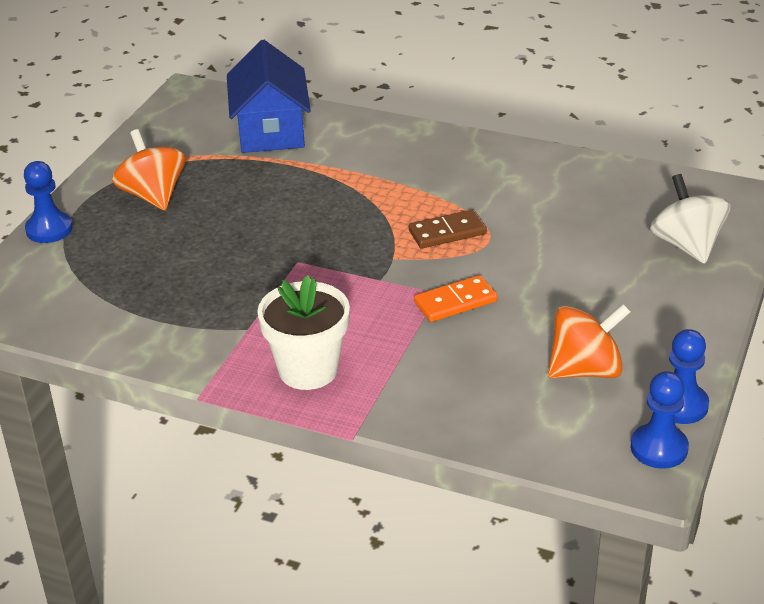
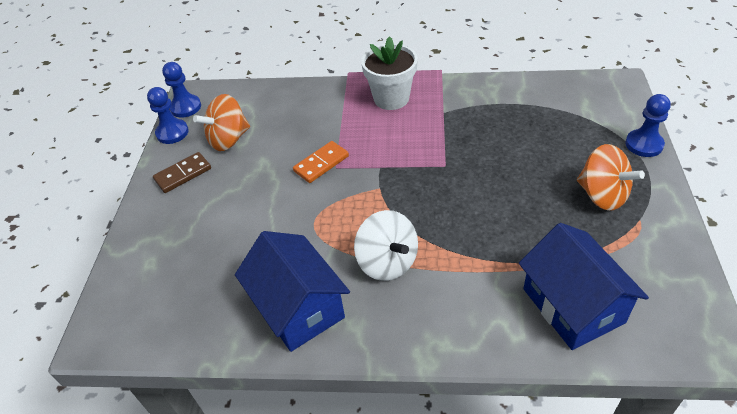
camera: 165 degrees right, 10 degrees up
(447, 232) = (348, 222): brown domino -> brown domino (183, 174)
(528, 177) = (298, 307): none -> blue house
(687, 245) = (156, 260): white spinning top -> white spinning top (387, 262)

